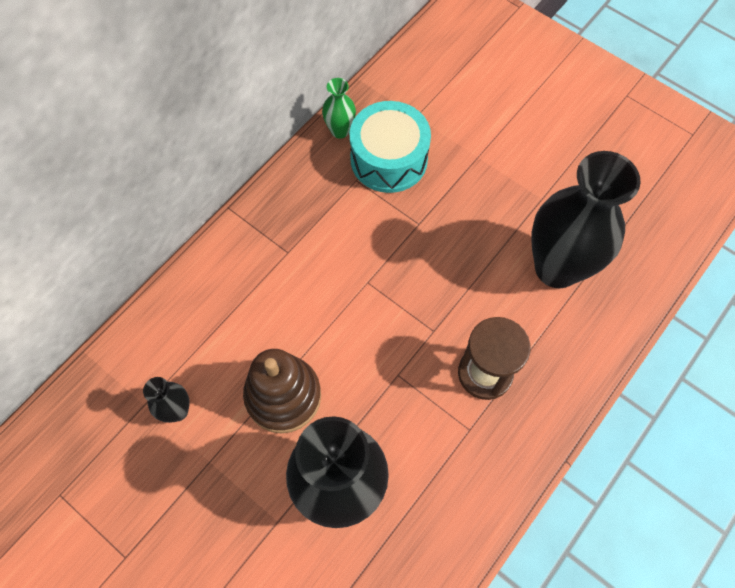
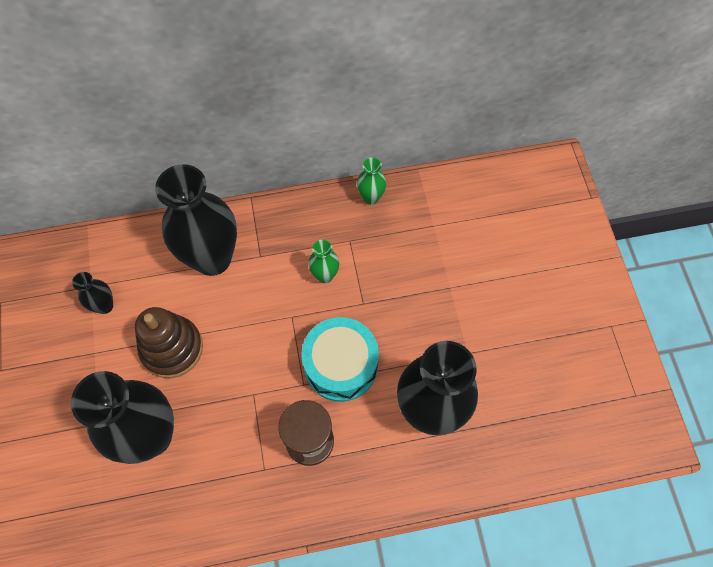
camera: 40 degrees right, 0 degrees up
(244, 287) = (212, 258): none -> black vase
(363, 225) = (325, 275): none -> green vase
(389, 159) = (385, 242): turquoise drum -> turquoise drum (341, 365)

